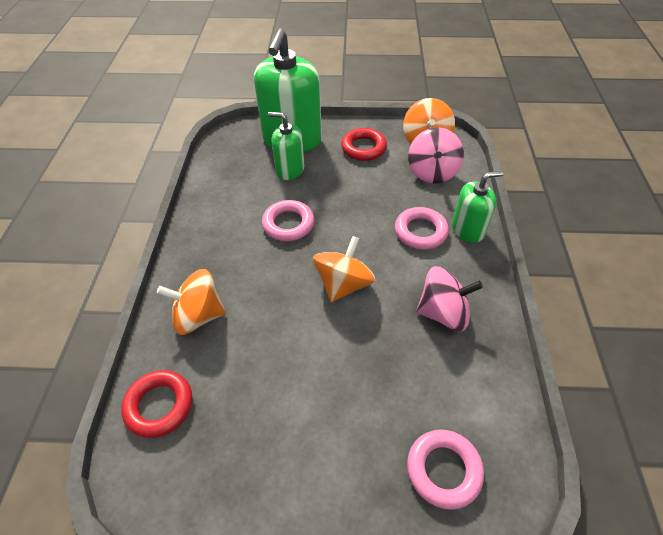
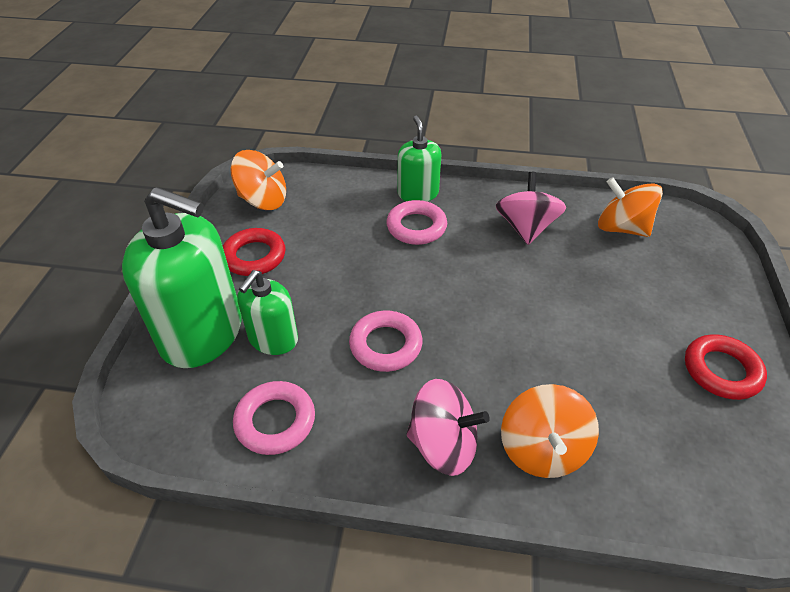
camera: 85 degrees left, 5 degrees down
(159, 405) = (680, 487): red ring -> red ring (721, 371)
(343, 284) = (489, 298): orange spinning top -> orange spinning top (621, 228)
(432, 172) = (321, 204): pink spinning top -> pink spinning top (443, 444)
(443, 470) = (684, 253): pink ring -> pink ring (275, 421)

